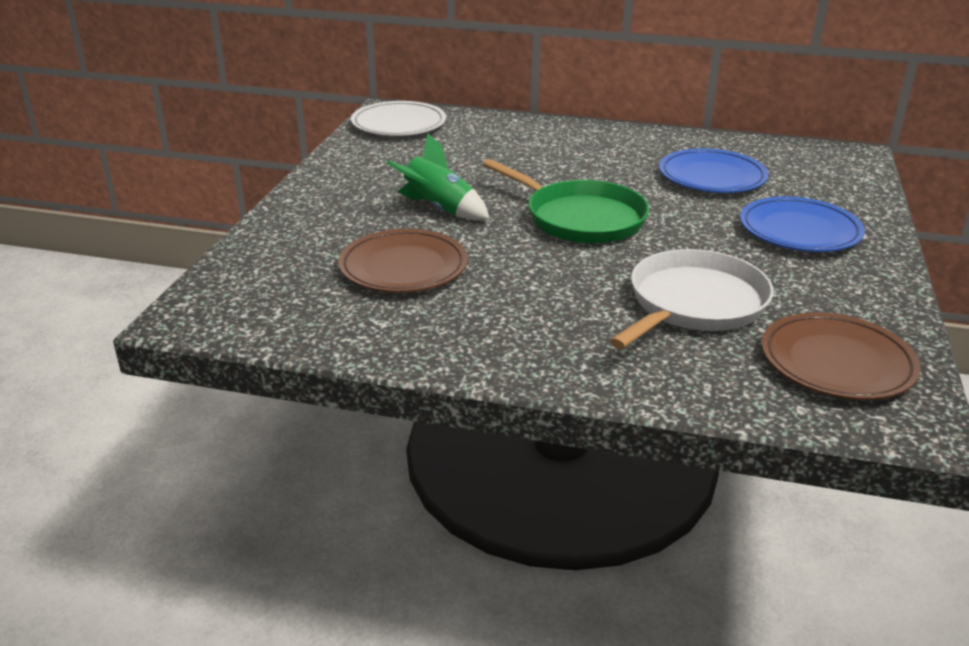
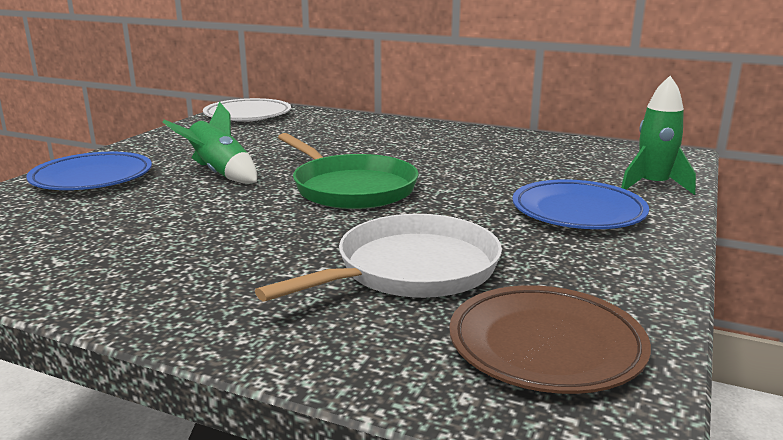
camera: 10 degrees right, 10 degrees down
(403, 268) = (135, 216): brown plate -> none
(712, 177) = (512, 164): blue plate -> blue plate (92, 178)
(850, 196) = (653, 186): none -> green rocket

